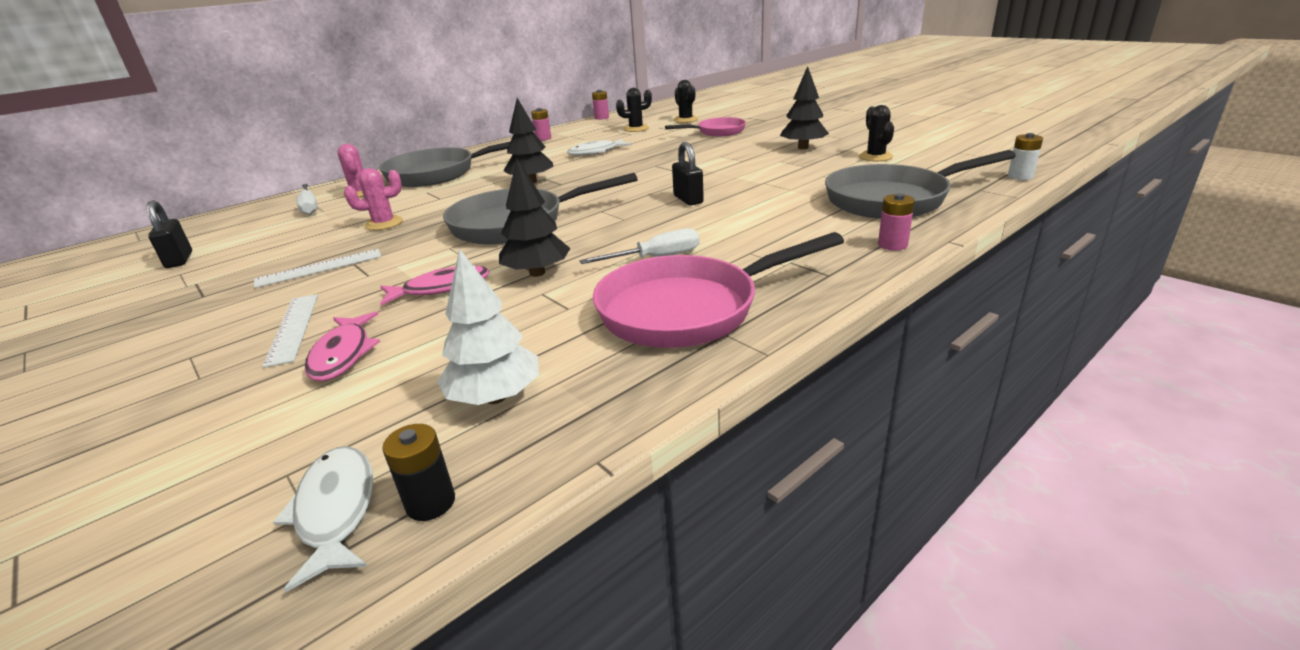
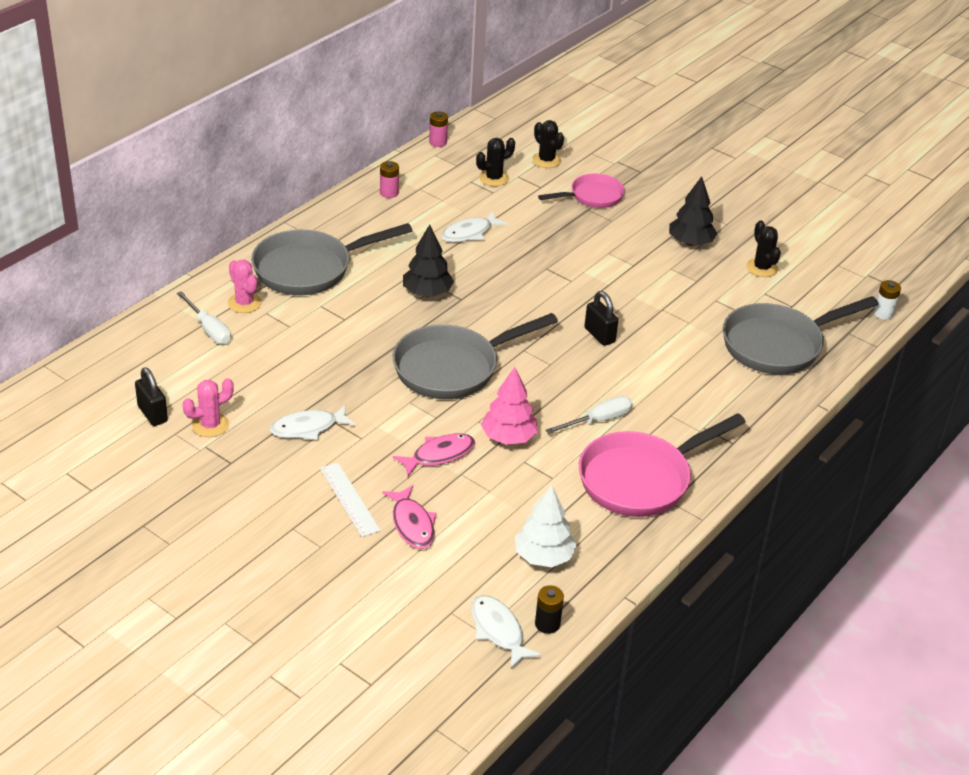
camera: 15 degrees left, 10 degrees up
(319, 268) = (308, 428): white ruler -> white fish
(384, 224) = (317, 362): pink cactus -> pink cactus (210, 425)
(537, 273) = (508, 437): black tree -> pink tree
(892, 245) = (777, 408): pink battery -> none

